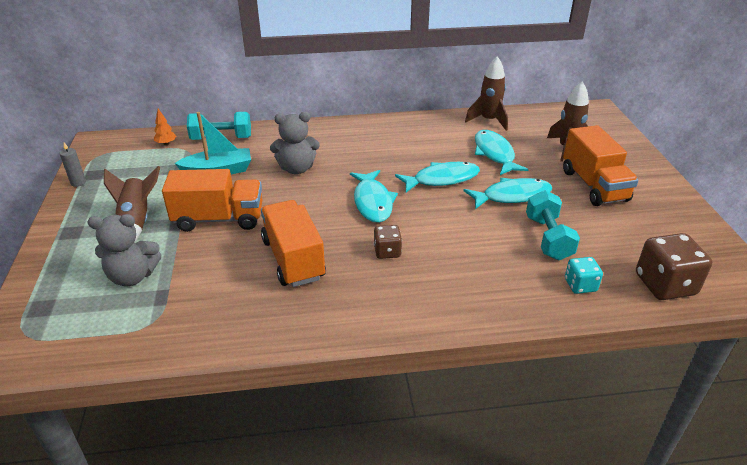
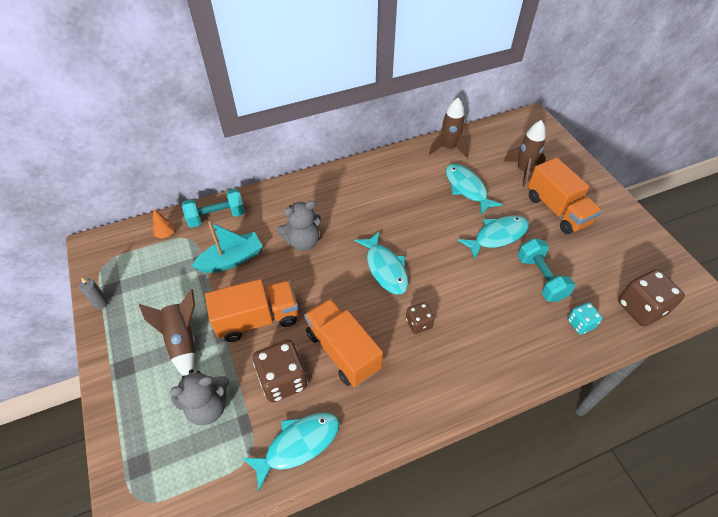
camera: 15 degrees left, 15 degrees up
(218, 270) = (283, 380): none -> brown dice
(442, 179) = (433, 228): turquoise fish -> turquoise fish (298, 445)

